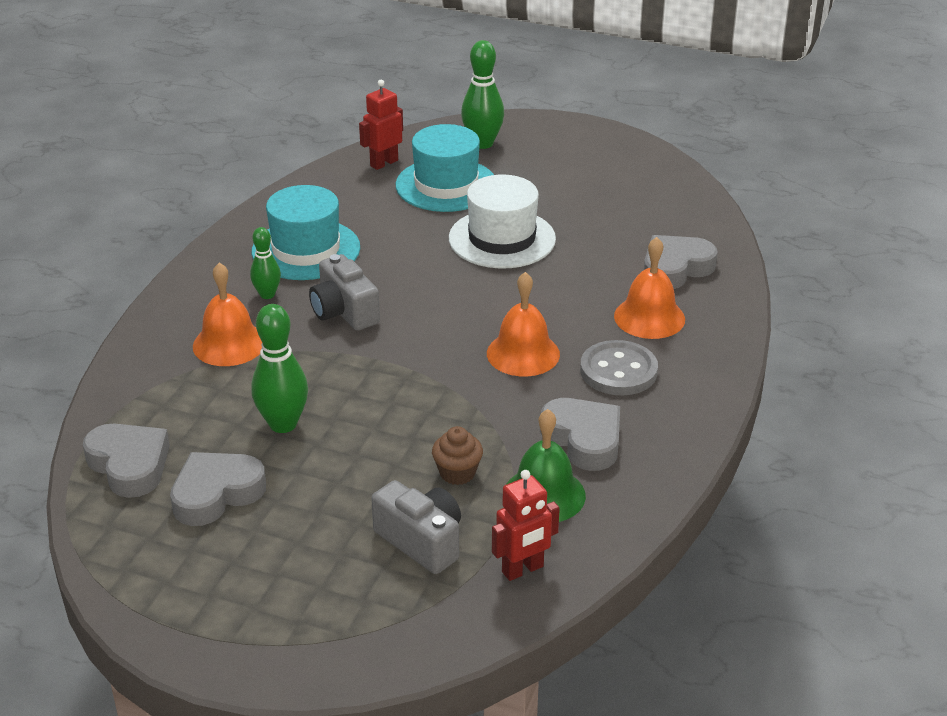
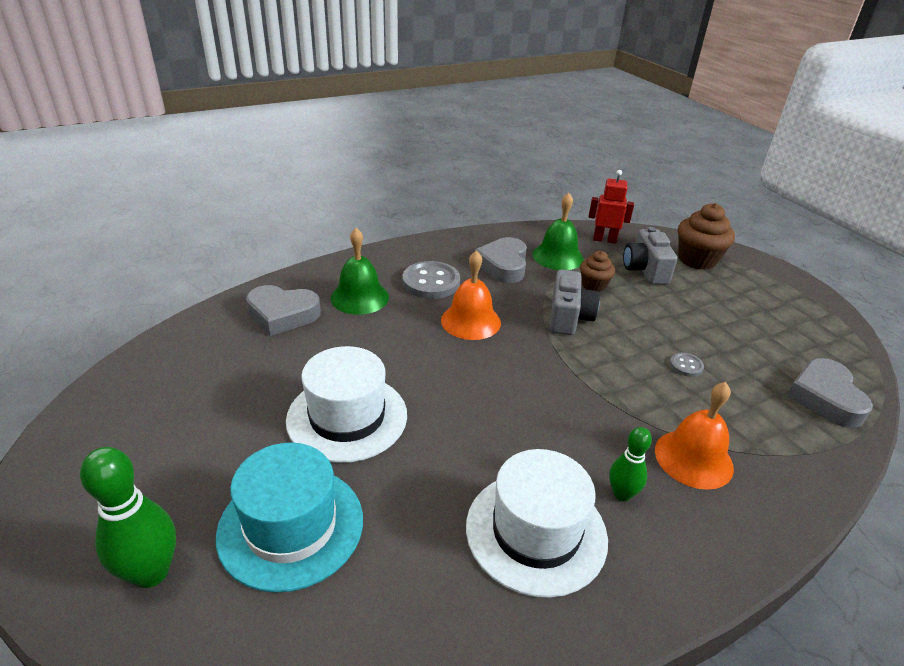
camera: 140 degrees left, 0 degrees up
(216, 494) = (760, 347): grey heart -> none
(283, 424) = (686, 366): green bowling pin -> grey button
(306, 250) = (536, 531): turquoise hat -> white hat
(344, 312) = (564, 429): grey camera -> grey camera (569, 317)
(369, 611) = (697, 260): none -> brown cupcake
(384, 163) = (296, 631): red robot -> none
(649, 317) = (359, 297): orange bell -> green bell

